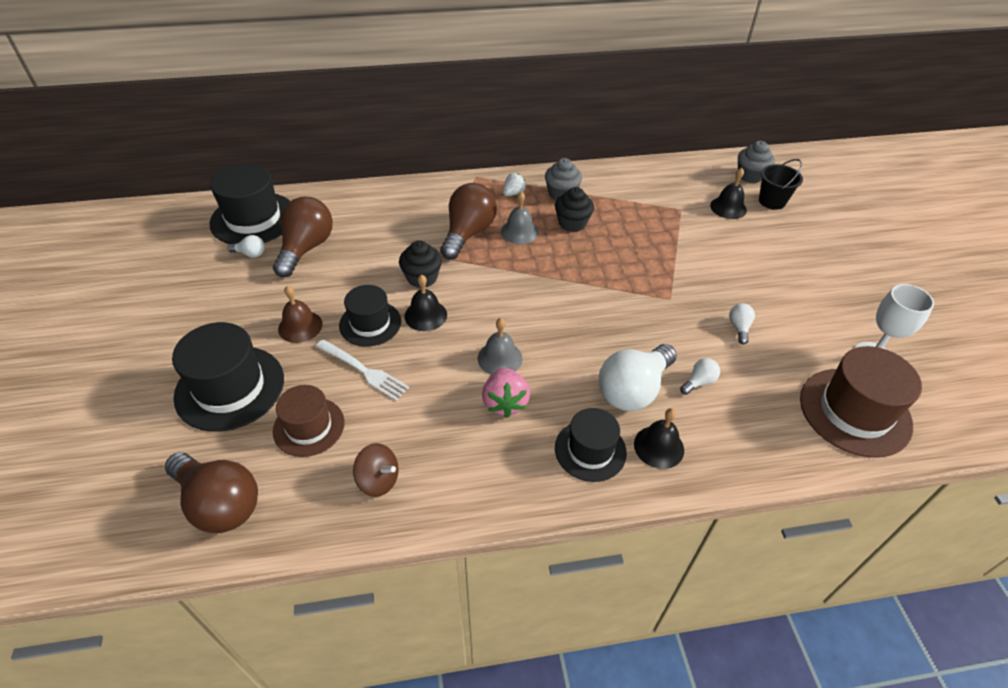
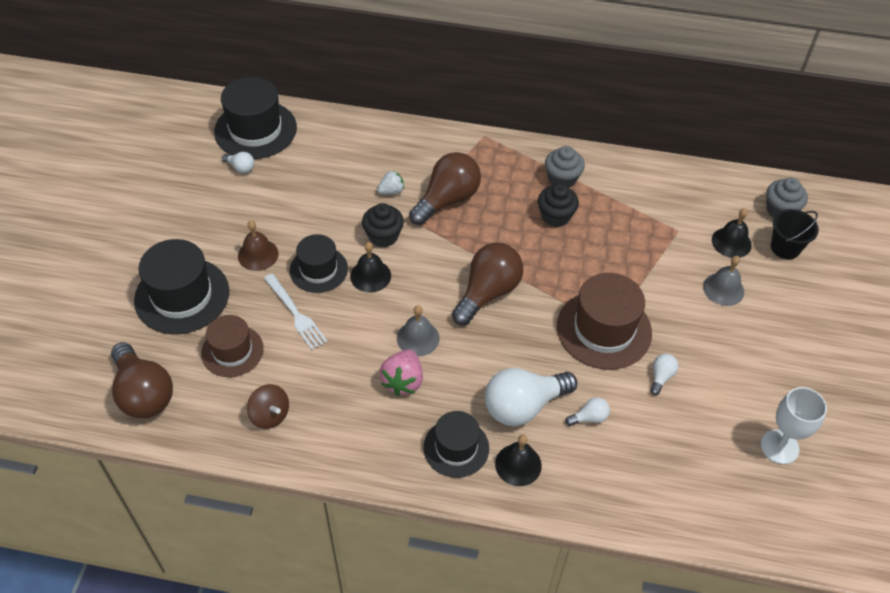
camera: 20 degrees right, 5 degrees up
(306, 248) = (291, 175): brown light bulb -> brown light bulb (488, 292)
(513, 193) = (513, 165): white strawberry -> white strawberry (391, 191)
(519, 232) = (498, 211): grey bell -> grey bell (723, 289)
(854, 411) = (723, 493): brown hat -> brown hat (604, 329)

